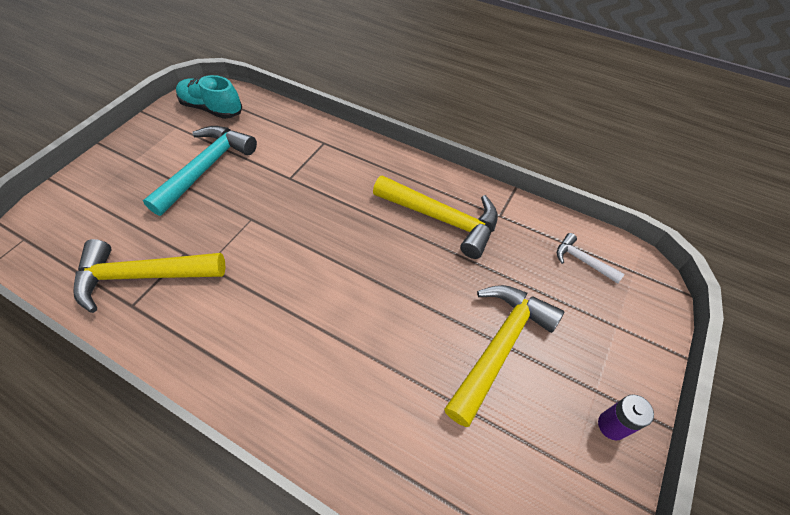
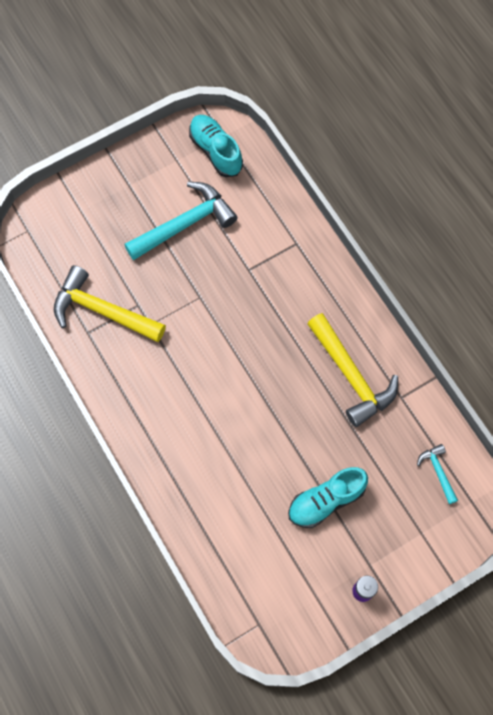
camera: 30 degrees right, 15 degrees up
(500, 346) = (326, 500): yellow hammer -> turquoise shoe
(582, 260) = (438, 471): white hammer -> turquoise hammer

